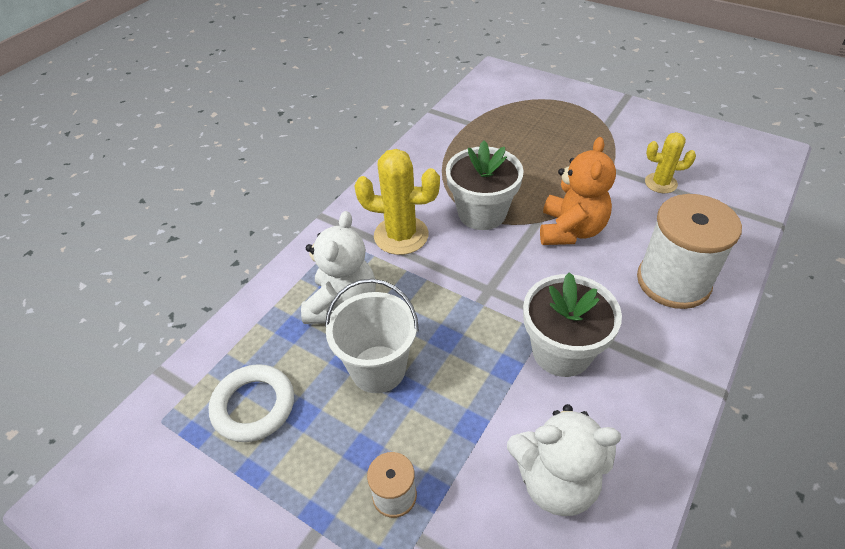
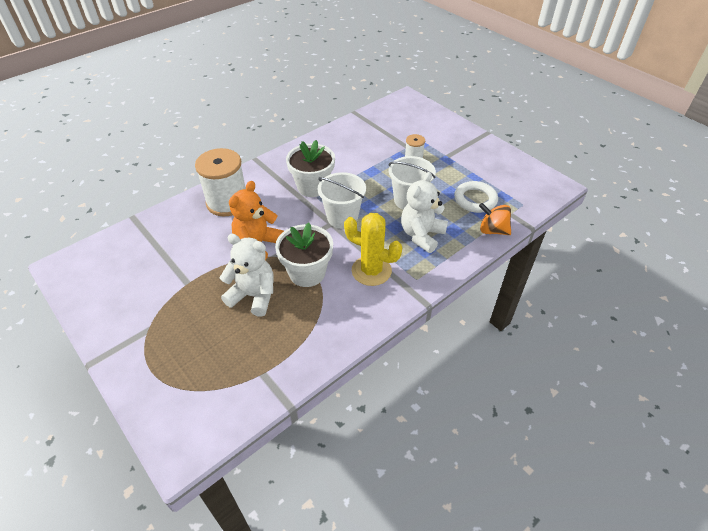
camera: 165 degrees left, 0 degrees up
(227, 345) = (492, 230): none -> orange spinning top
(477, 303) = (342, 218): none -> white bucket
(555, 481) = (346, 149): white teddy bear -> white teddy bear (253, 296)
(660, 183) = (167, 262): yellow cactus -> none

